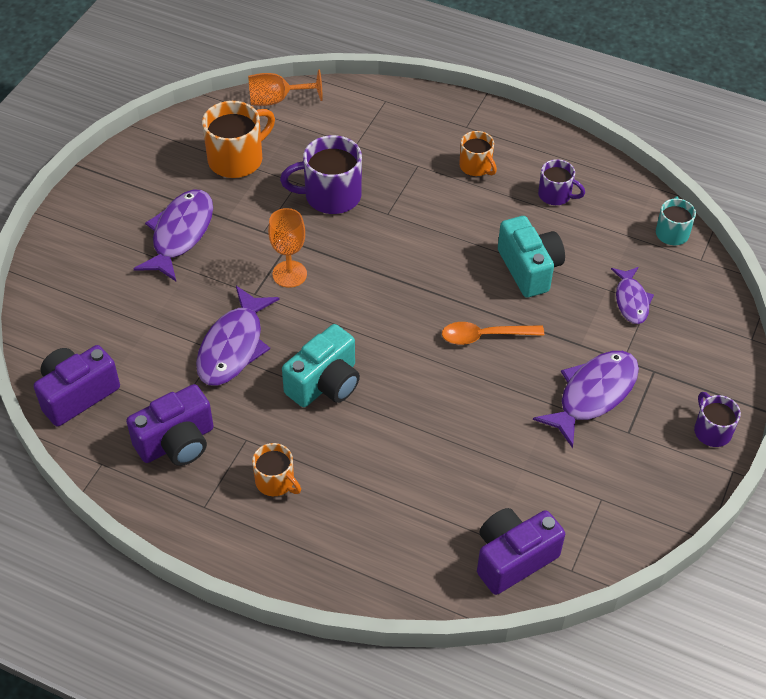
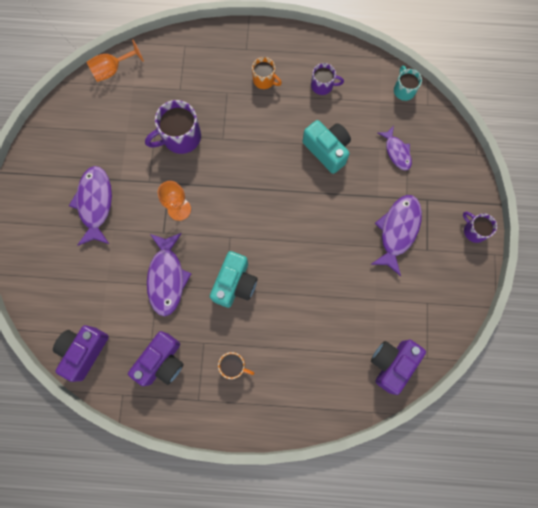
camera: 20 degrees left, 25 degrees up
(237, 159) = (106, 129): orange mug -> none
(484, 336) = (318, 212): orange spoon -> none

